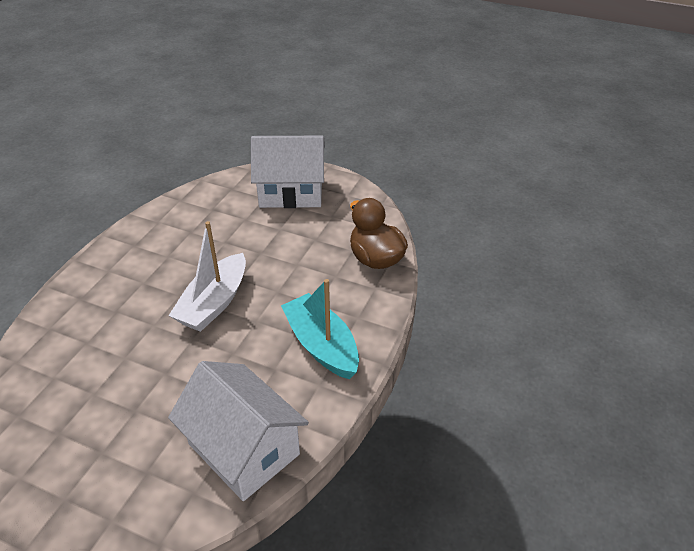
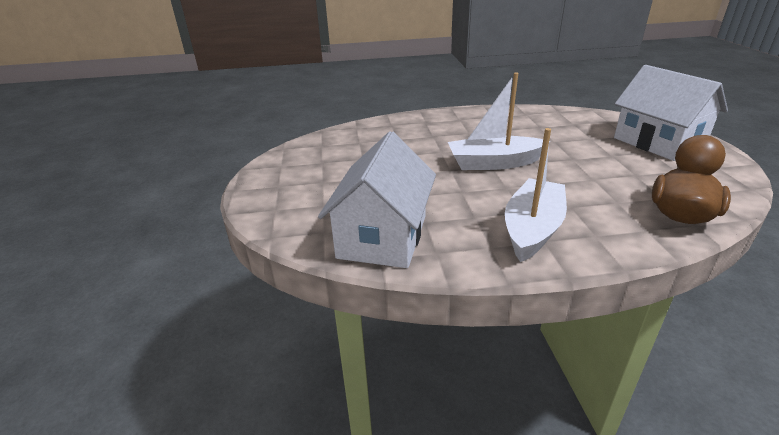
camera: 60 degrees right, 10 degrees down
(321, 345) = (532, 229): turquoise boat -> white boat

